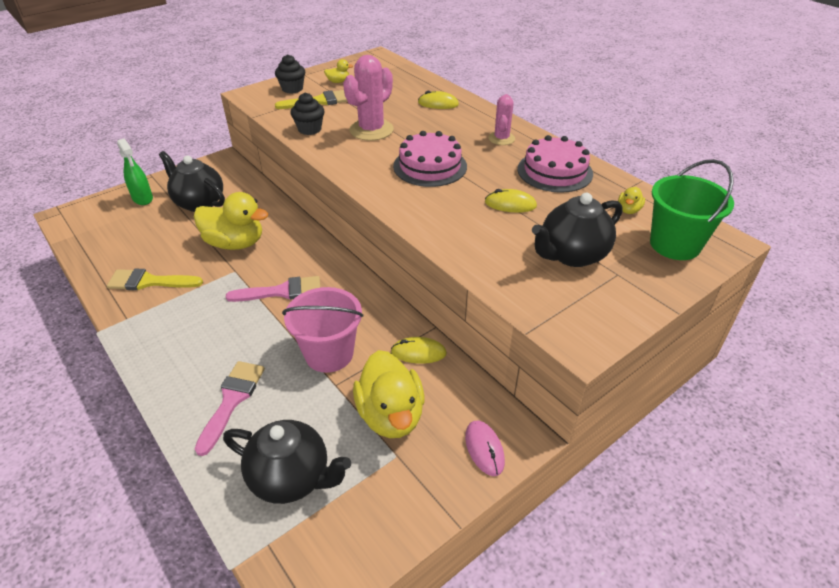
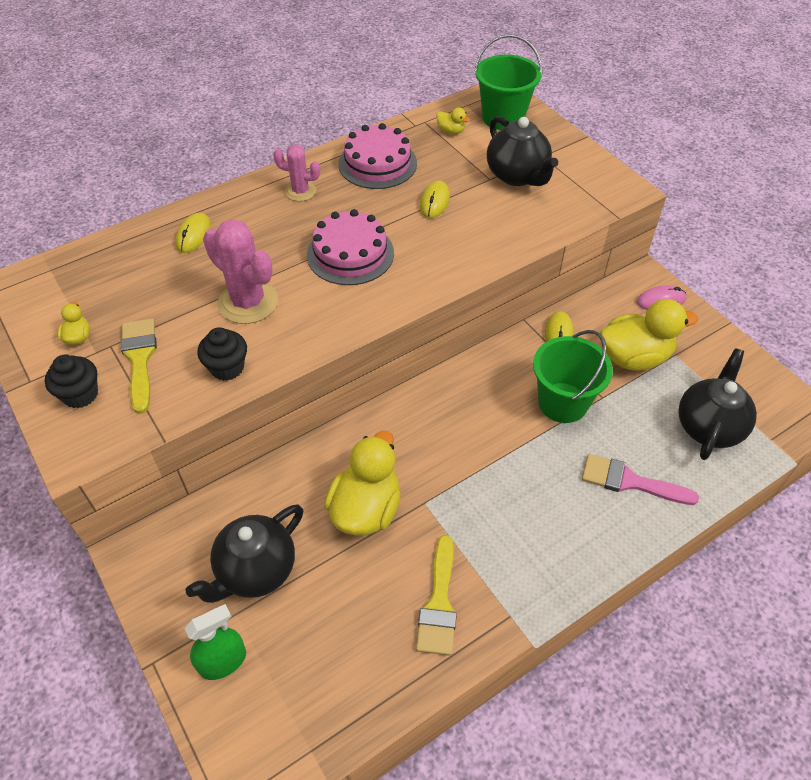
camera: 85 degrees left, 10 degrees up
(282, 291) = (466, 449): pink brush -> none
(329, 354) = (563, 402): pink bucket -> green bucket

